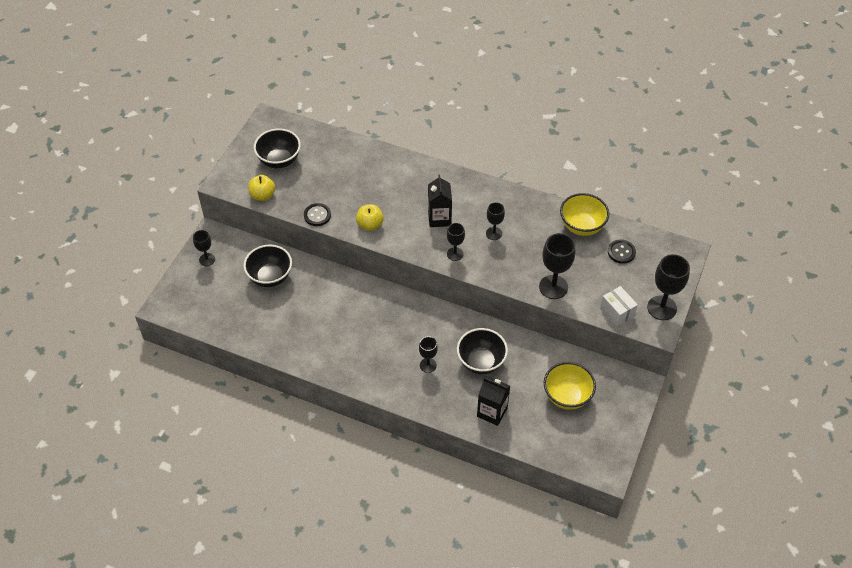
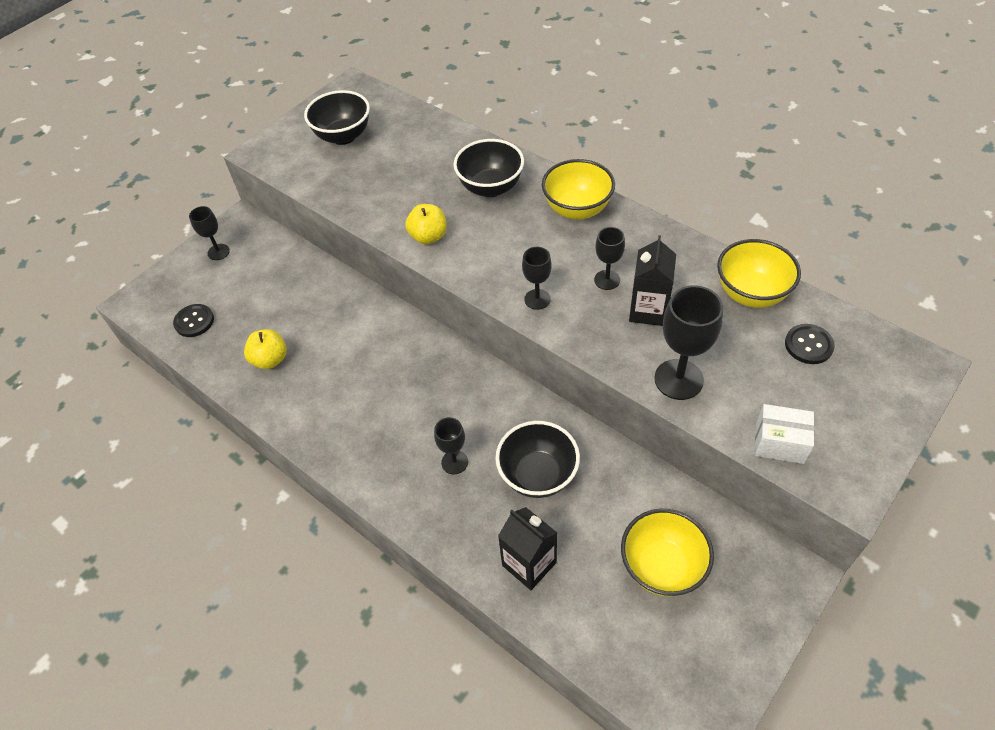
camera: 20 degrees right, 0 degrees up
(262, 195) = (302, 175): yellow apple -> yellow apple (270, 359)
(270, 277) = (287, 289): black bowl -> black bowl (490, 187)
(317, 215) = (361, 212): black button -> black button (194, 321)
(439, 218) = (532, 244): black carton -> black carton (648, 310)
(460, 189) = (577, 209): none -> yellow bowl
(617, 312) = (779, 443): white box -> white box turned 60 degrees counterclockwise
(662, 308) = (863, 453): black goblet -> none

